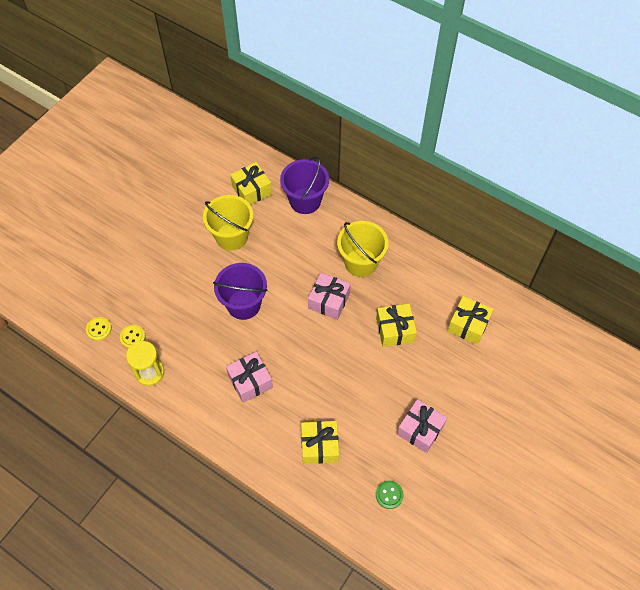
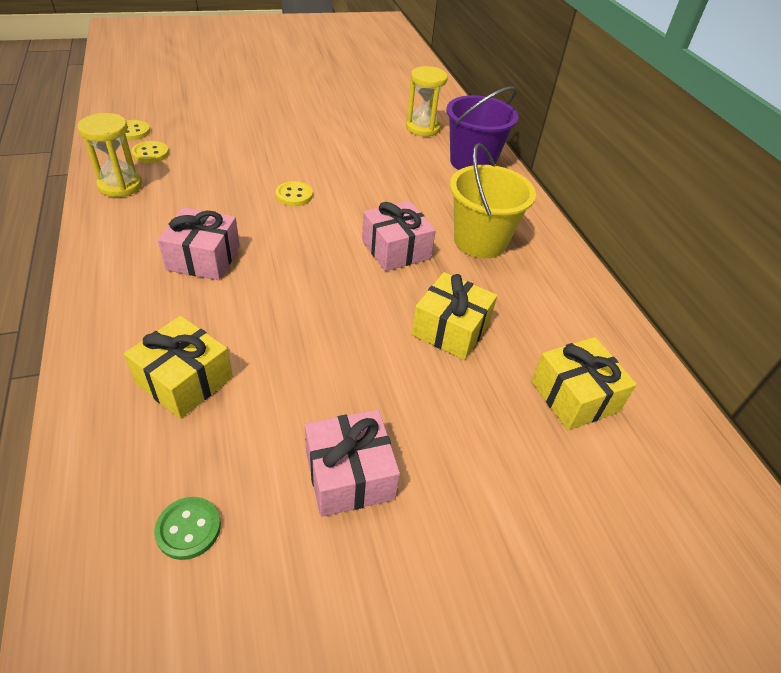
camera: 35 degrees right, 15 degrees down
(231, 236) = (356, 145): yellow bucket -> none
(243, 304) = (294, 195): purple bucket -> yellow button
(252, 190) = (422, 128): yellow gift -> yellow hourglass

